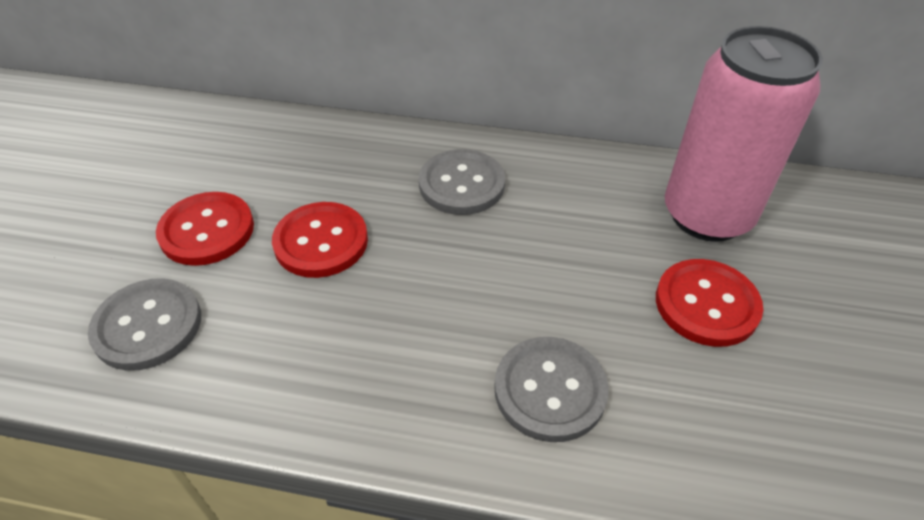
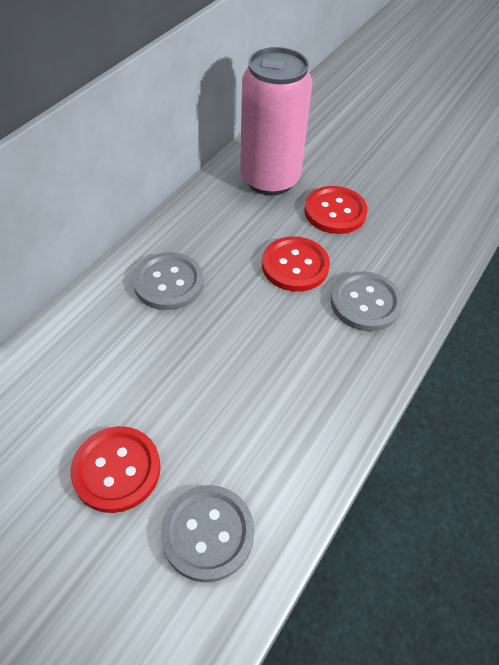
camera: 70 degrees left, 5 degrees up
(321, 242) = (178, 387): red button -> red button (295, 265)

